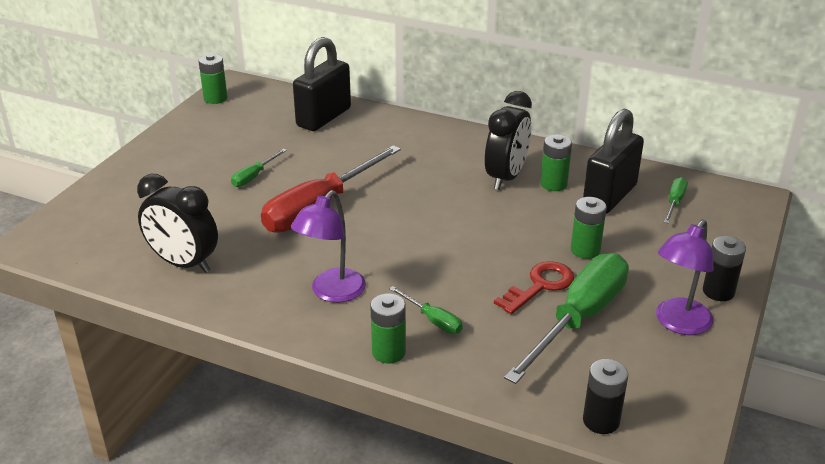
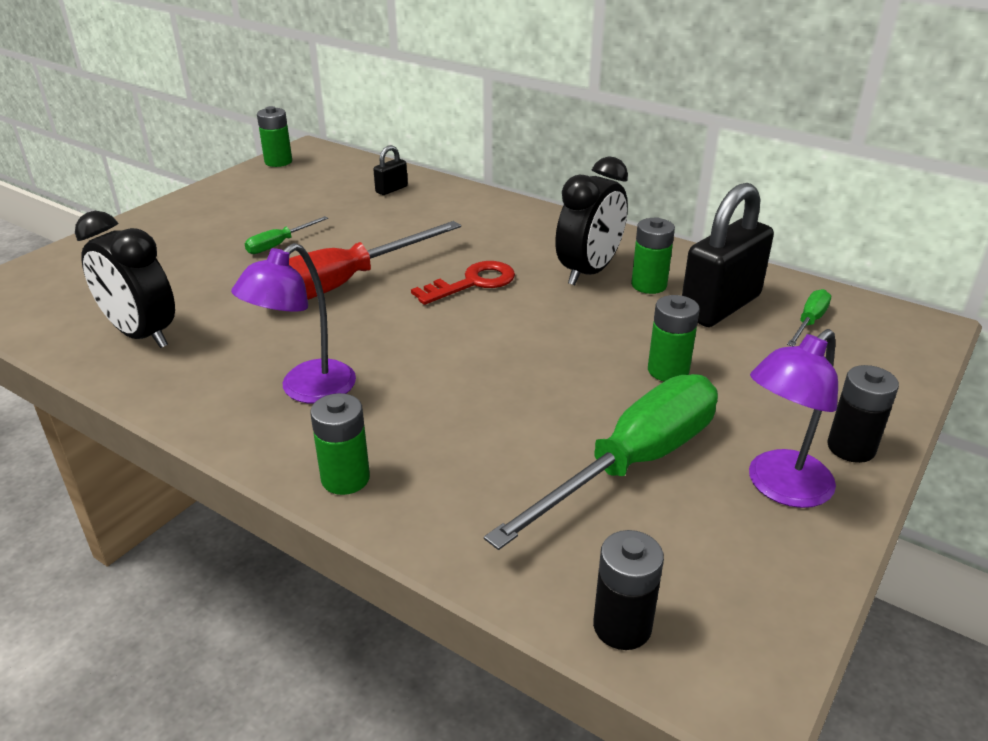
camera: 10 degrees right, 0 degrees up
(324, 117) = (391, 189): black padlock -> black padlock, size x0.44
(432, 320) = (424, 441): green screwdriver -> none
(540, 286) = (590, 411): red key -> red key (472, 283)

